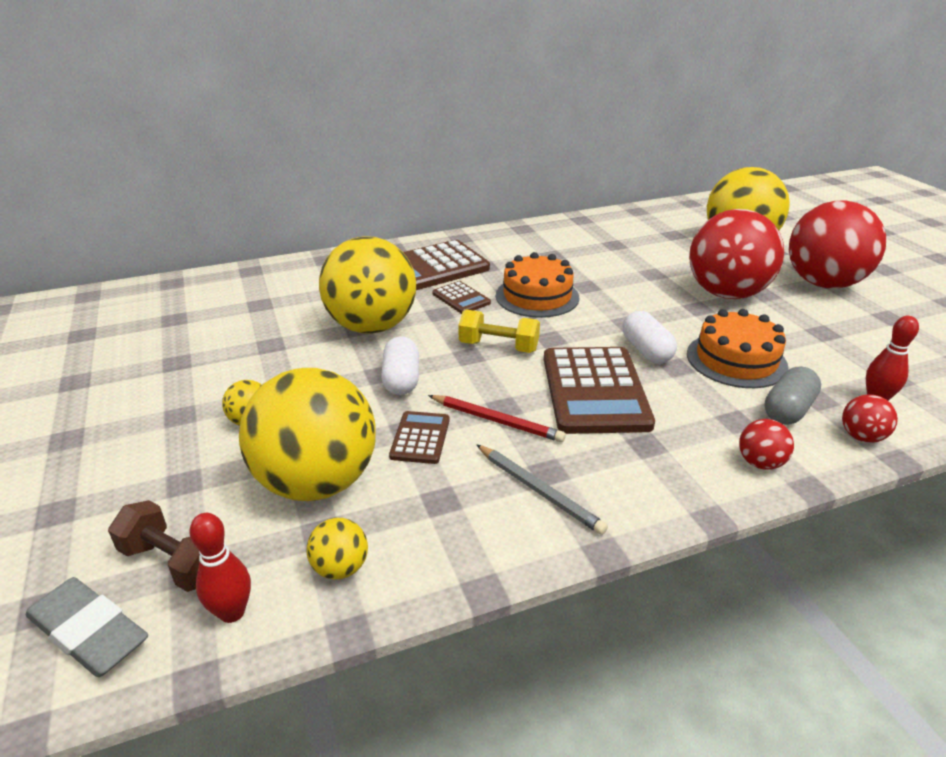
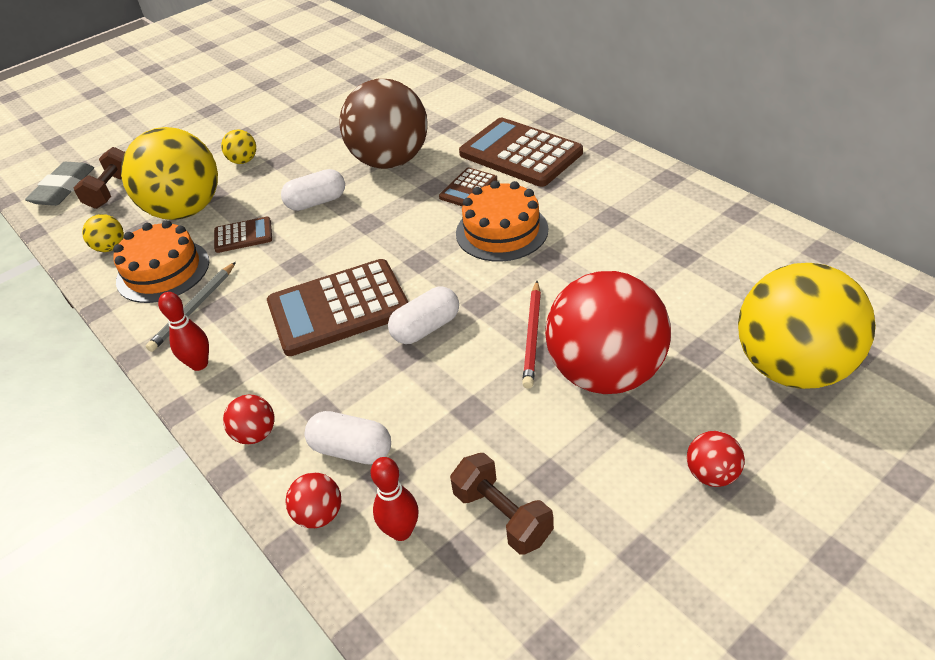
camera: 75 degrees right, 10 degrees up
(232, 612) = (76, 224): red bowling pin -> red bowling pin (199, 364)
(372, 327) = (390, 161): yellow ball -> brown ball
(496, 421) = (275, 265): red pencil -> red pencil (532, 336)
(498, 347) = (390, 235): yellow dumbbell -> none
(736, 360) = (438, 399): orange cake -> orange cake (163, 271)
(788, 410) = (351, 450): grey capsule -> white capsule
(823, 283) = (711, 474): red ball -> red ball, size x0.41
(859, 356) = (502, 516): none -> brown dumbbell

